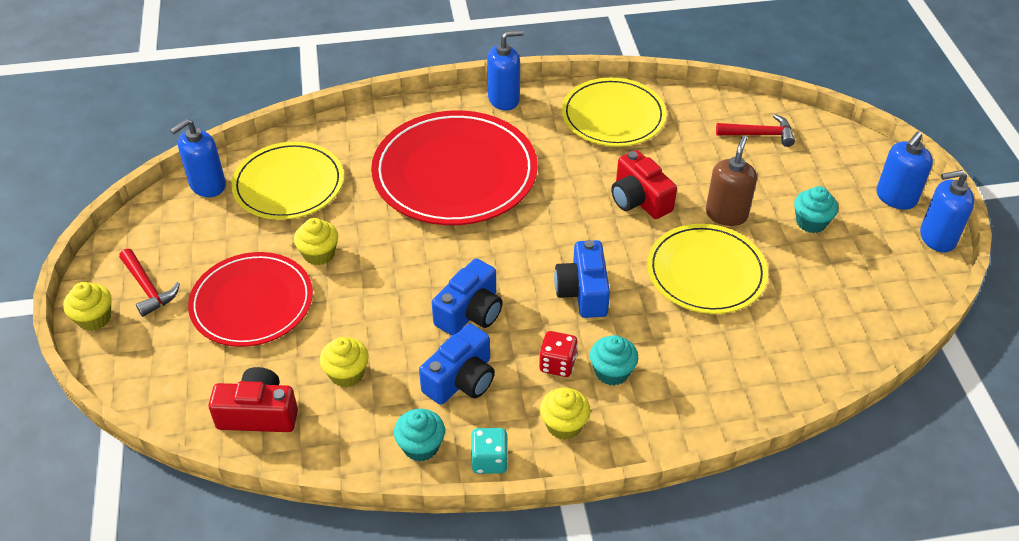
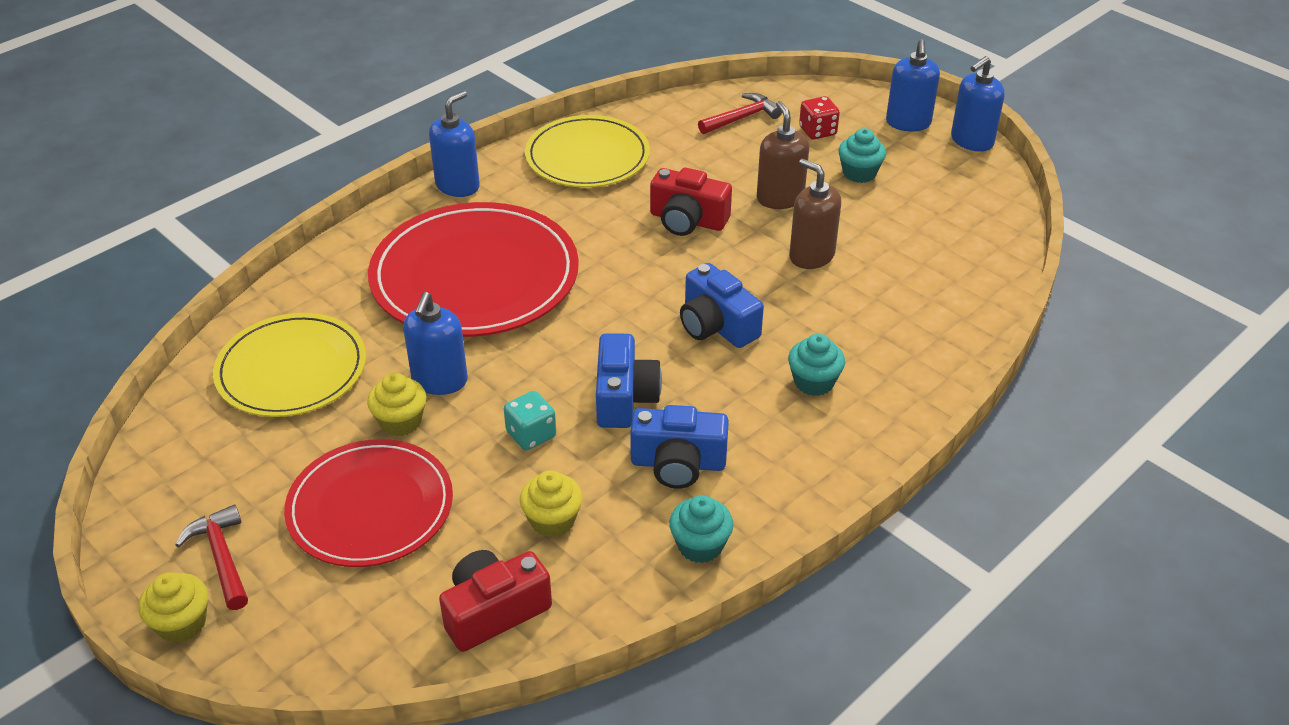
camera: 35 degrees left, 5 degrees down
(148, 288) = (221, 557): red hammer -> red hammer turned 135 degrees counterclockwise
(207, 185) = (187, 415): blue soap dispenser -> blue soap dispenser (439, 381)
(461, 379) = (678, 463): blue camera -> blue camera turned 90 degrees clockwise
(489, 460) = (780, 521): turquoise dice -> turquoise dice (531, 435)
(557, 364) = (757, 401): red dice -> red dice (817, 131)
(564, 425) = (817, 451): yellow cupcake -> none
(706, 272) = (811, 256): yellow plate -> brown soap dispenser

